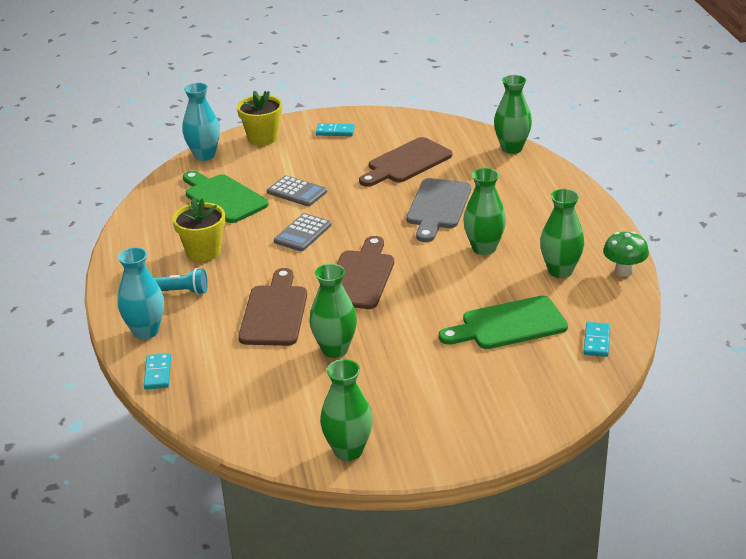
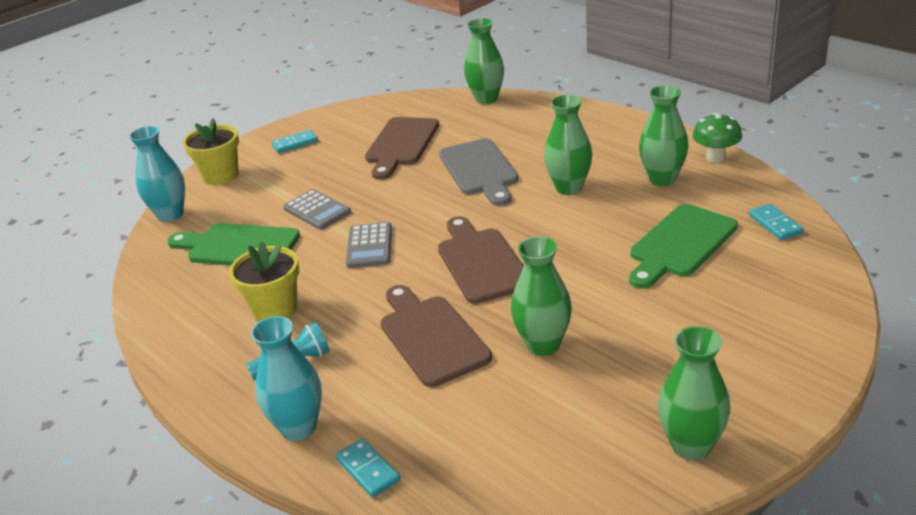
camera: 30 degrees left, 0 degrees up
(297, 192) = (317, 210): grey calculator -> grey calculator turned 45 degrees clockwise

